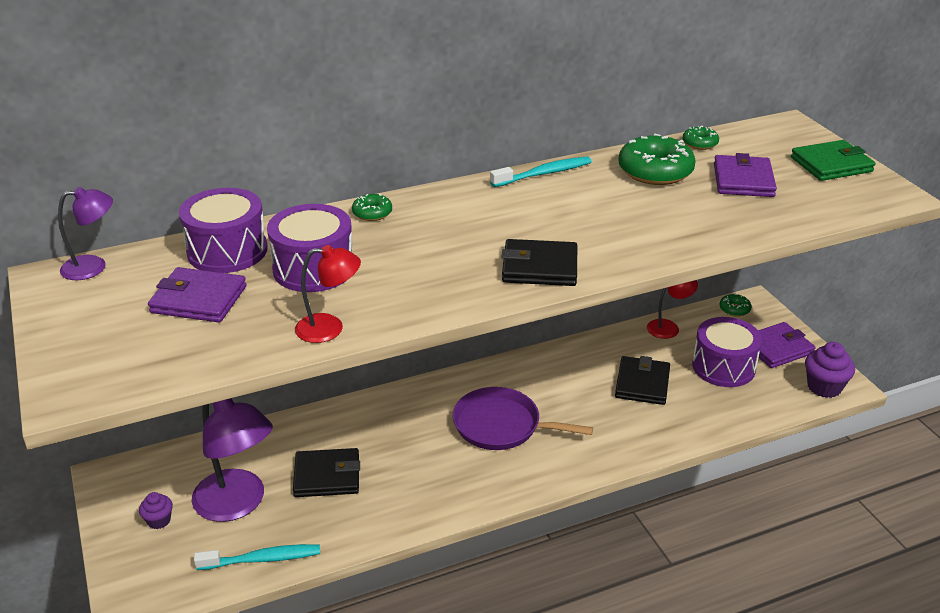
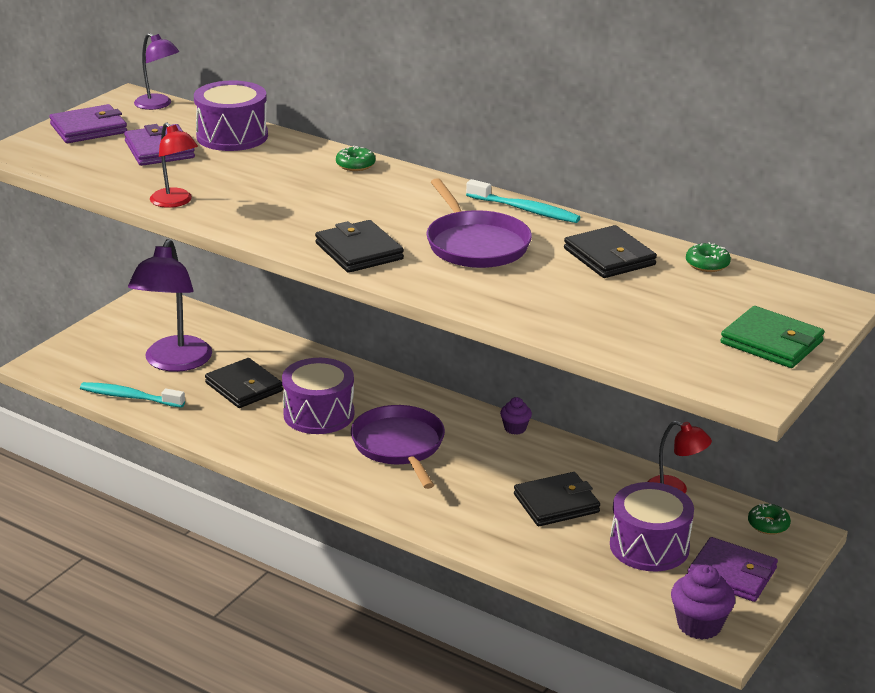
camera: 55 degrees right, 5 degrees down
(159, 520) = (126, 339): purple cupcake -> purple cupcake (515, 428)
(262, 559) = (129, 397): turquoise toothbrush -> turquoise toothbrush turned 150 degrees clockwise
(313, 269) = (246, 171): purple drum -> purple drum (319, 414)
(581, 213) = (475, 244): none -> purple pan
(655, 171) = (609, 257): green donut -> black wallet
(743, 180) = (658, 303): purple wallet -> purple wallet (89, 128)

